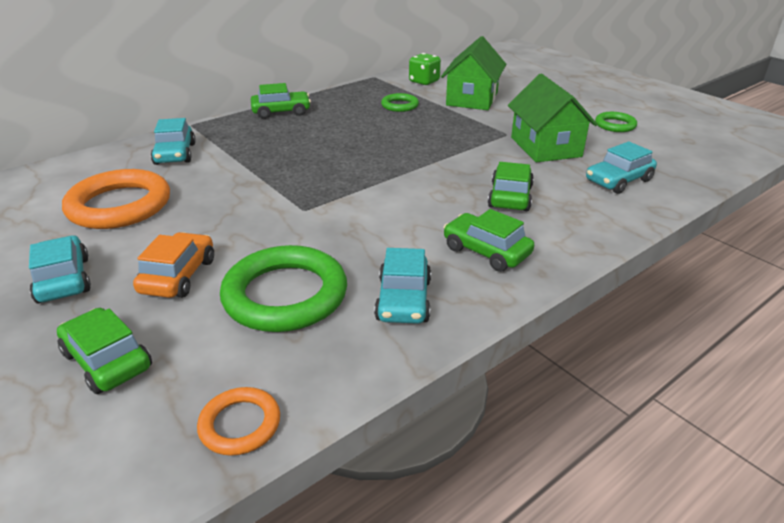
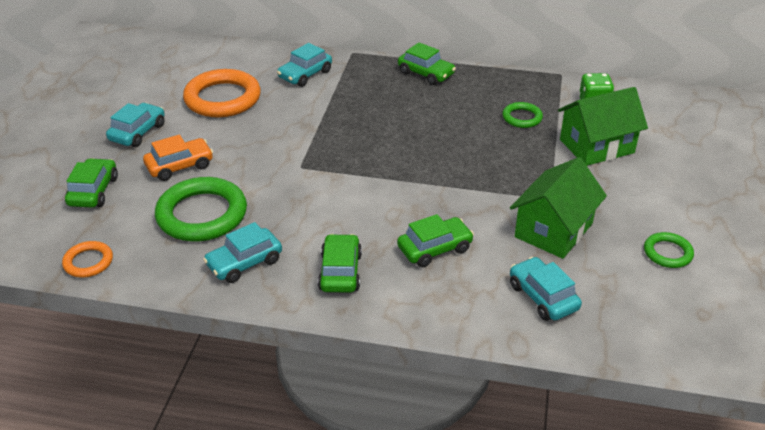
camera: 50 degrees right, 5 degrees up
(618, 180) = (543, 297): turquoise car -> turquoise car turned 45 degrees clockwise

